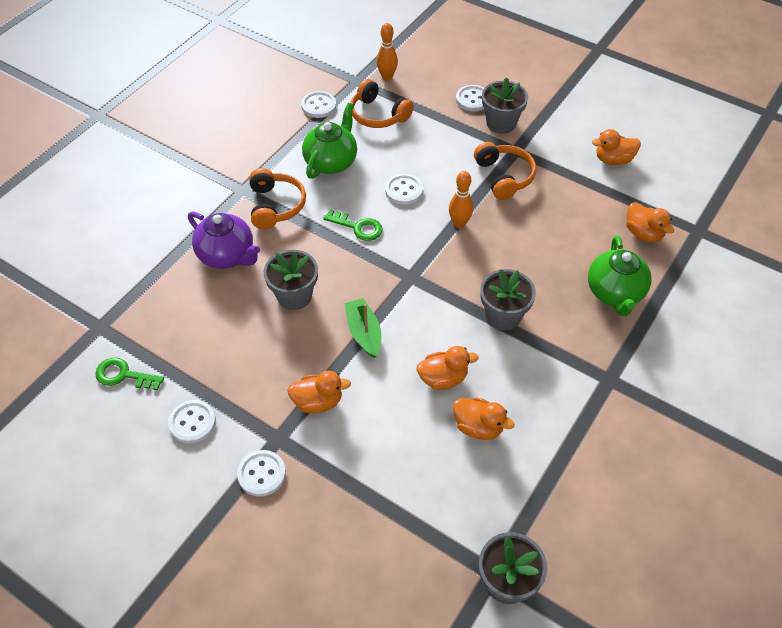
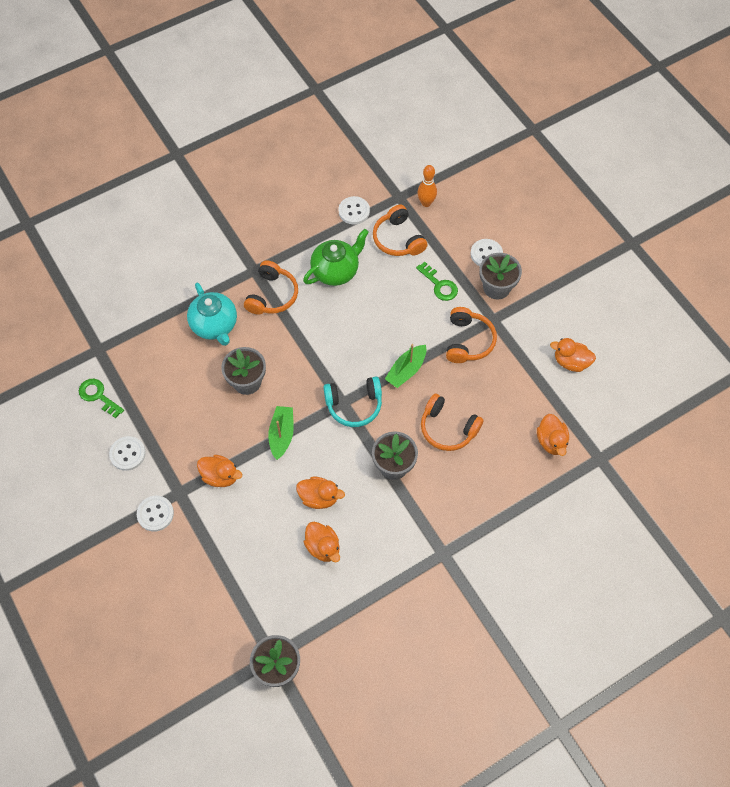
camera: 25 degrees right, 10 degrees up
(227, 255) = (215, 325): purple teapot -> turquoise teapot
(358, 227) = (325, 341): green key -> green key (439, 285)
(404, 190) = (379, 321): white button -> none
(425, 275) = (354, 405): none -> turquoise headphones
(459, 224) = (406, 370): orange bowling pin -> green boat
(535, 260) = (448, 428): none -> orange headphones
(615, 293) = (493, 484): green teapot -> none

